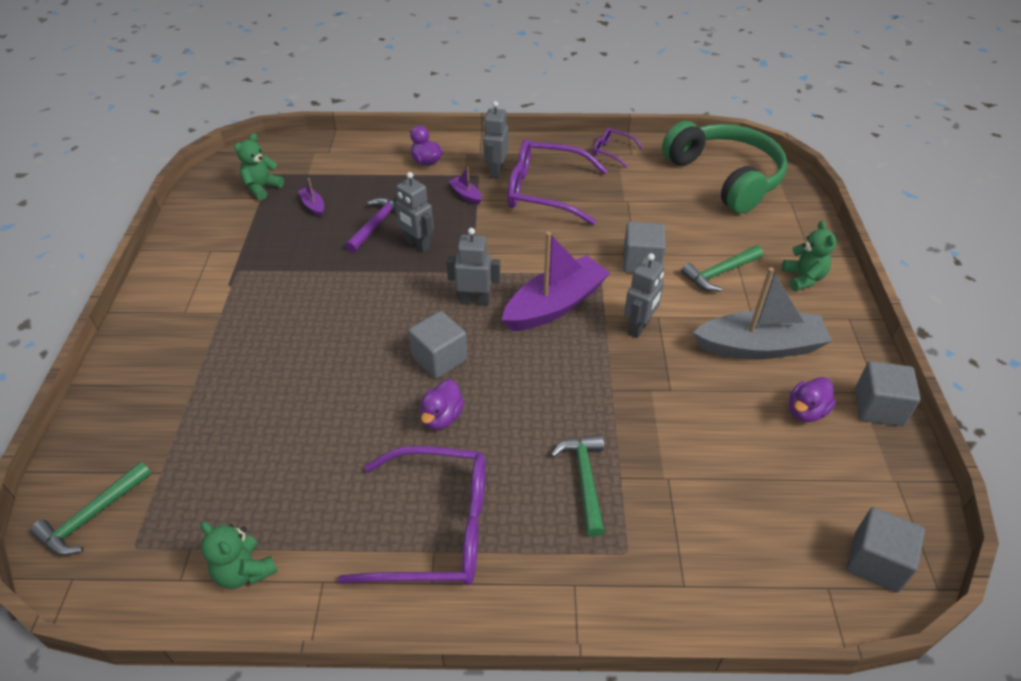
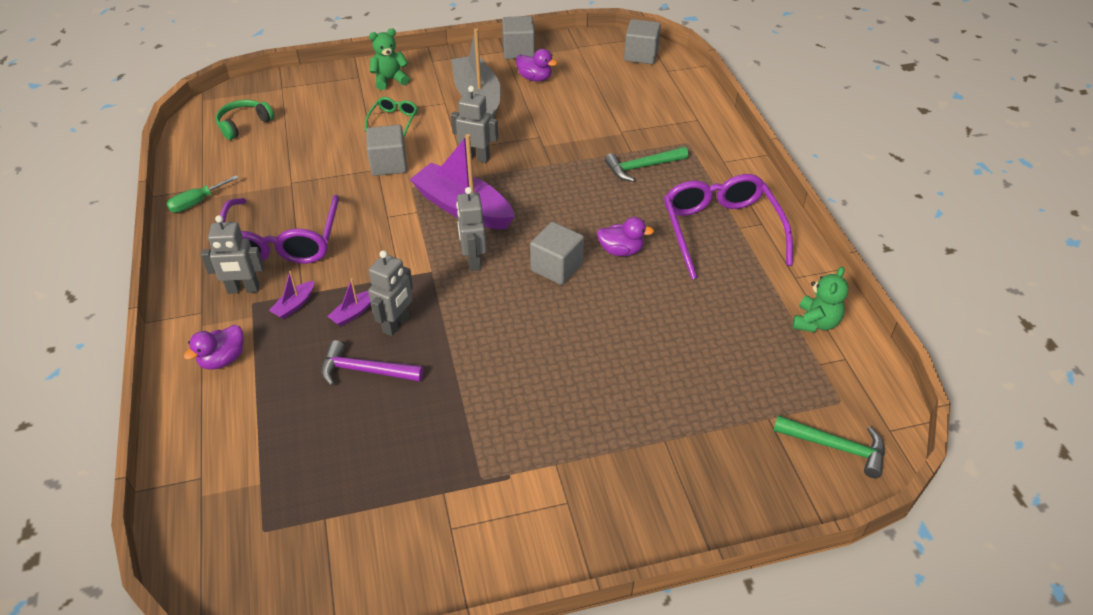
camera: 105 degrees left, 0 degrees up
(262, 188) = (301, 526): green teddy bear -> none
(313, 206) = (336, 448): purple boat -> purple boat (353, 313)
(612, 152) = (197, 202): purple glasses -> green screwdriver
(719, 273) = (394, 120): green hammer -> green glasses
(725, 177) = (244, 124): green headphones -> green headphones, size x0.45

